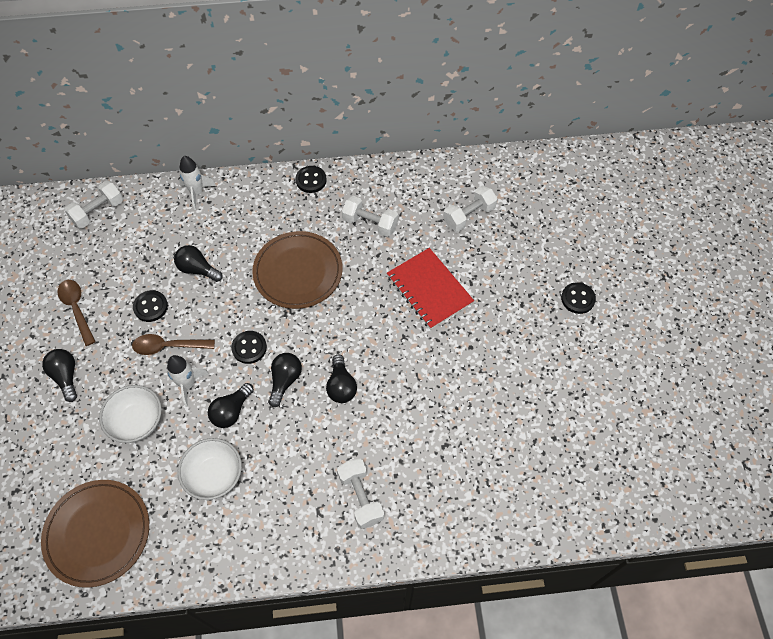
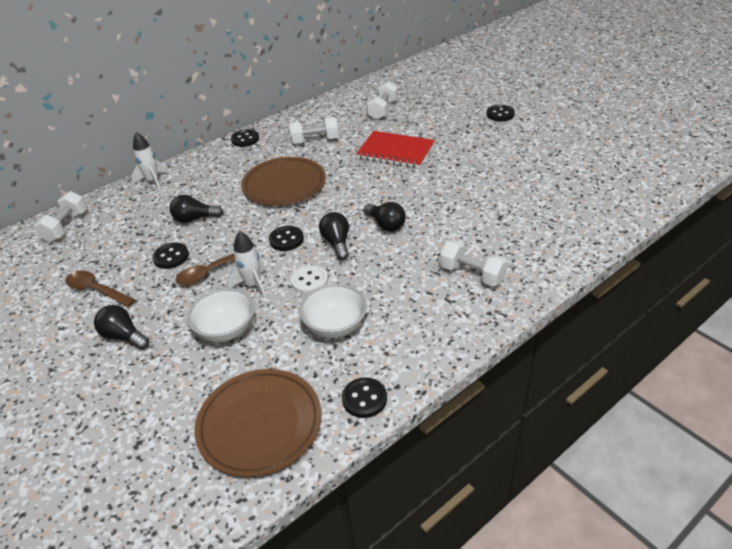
camera: 30 degrees left, 20 degrees down
(180, 564) = (364, 399): none -> black button
(231, 411) = (309, 281): black light bulb -> white button

